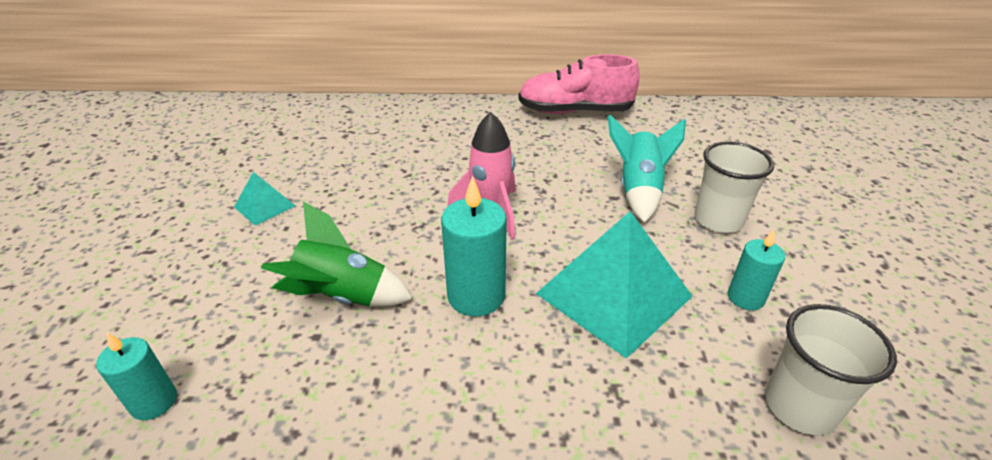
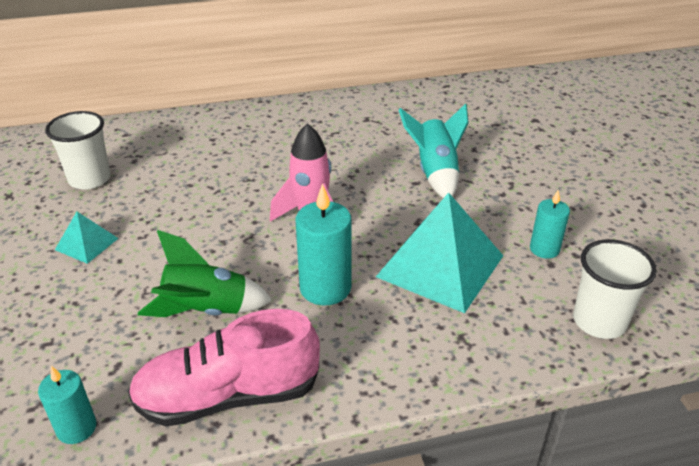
camera: 15 degrees left, 0 degrees up
(574, 112) = (354, 105): pink shoe -> pink shoe (228, 396)
(718, 220) = (508, 188): white cup -> white cup (90, 179)

